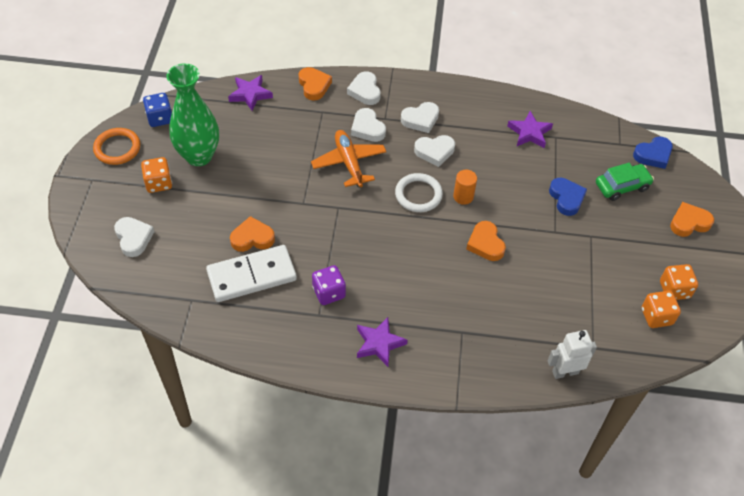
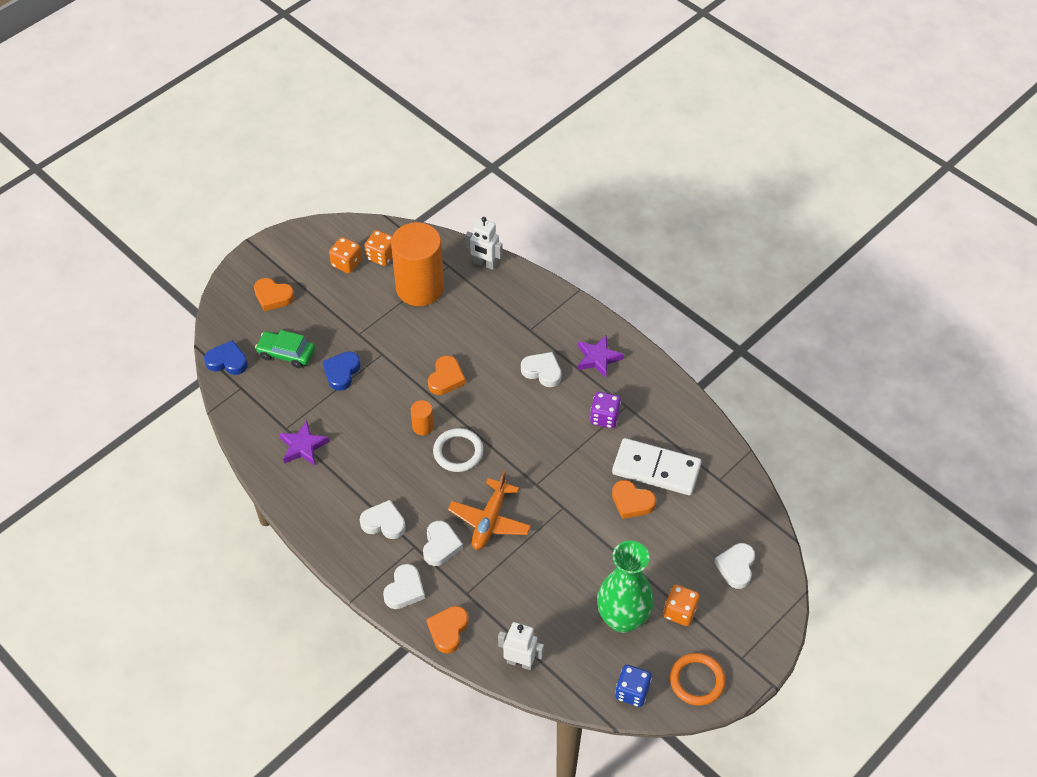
camera: 140 degrees left, 0 degrees up
(250, 94) = (520, 662): purple star -> white robot
(434, 152) = (404, 482): white heart -> white heart (542, 371)
(591, 308) = (420, 288): none -> orange cylinder

